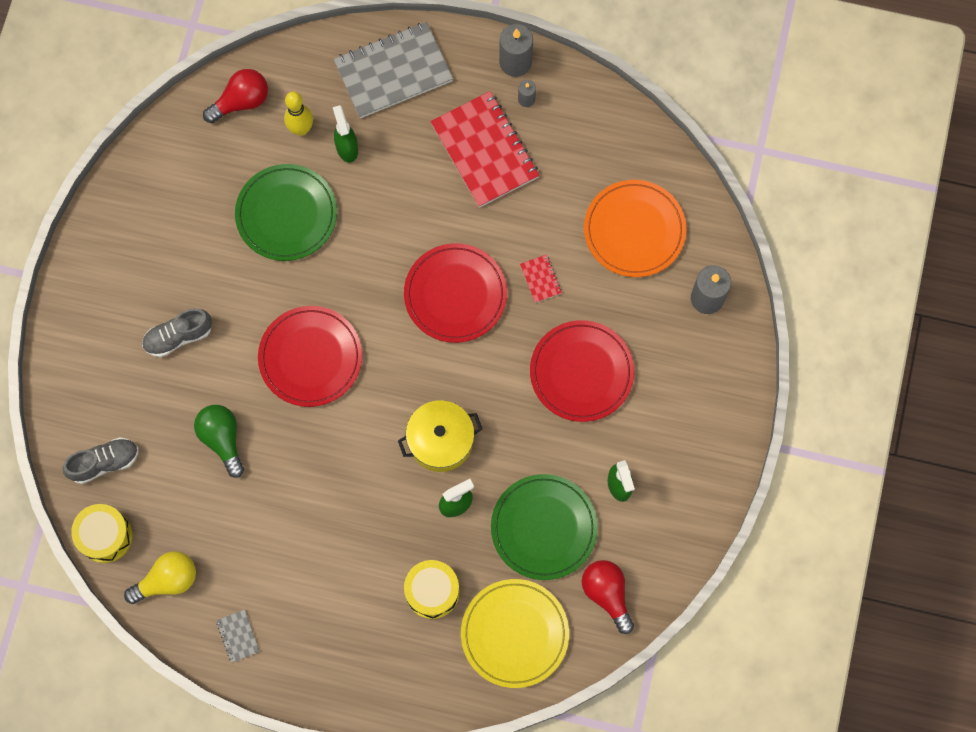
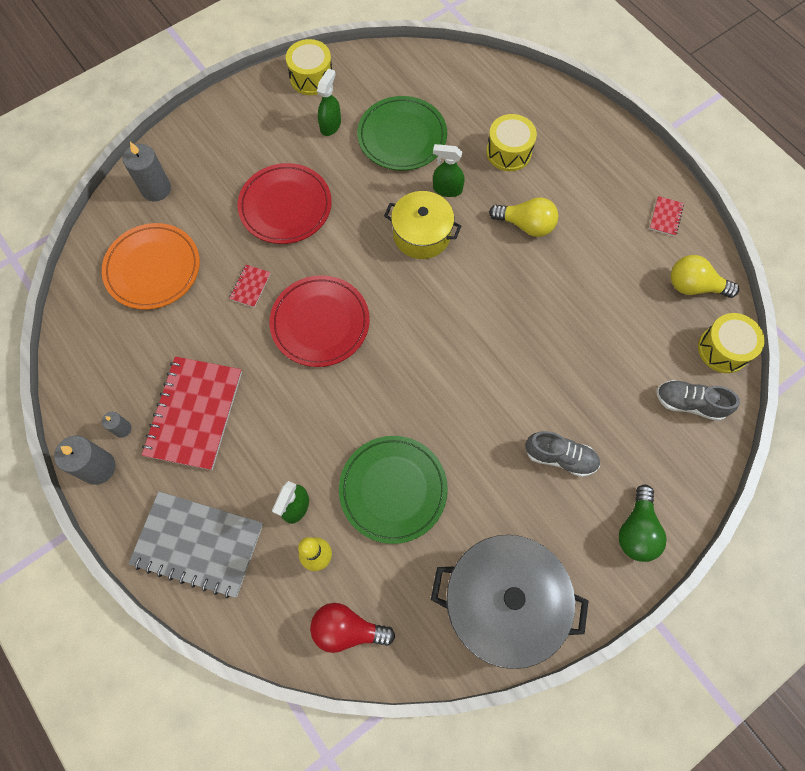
camera: 140 degrees left, 5 degrees down
(146, 200) = (502, 602): none -> grey pot
(222, 439) = (582, 352): green light bulb -> green light bulb (636, 530)
(238, 636) = (665, 217): grey notebook -> red notebook
(310, 357) = (467, 360): red plate -> none
(357, 524) = (526, 225): none -> yellow light bulb
(514, 634) = (476, 95): yellow plate -> none
(607, 594) = (398, 76): red light bulb -> none
(686, 524) = (311, 77): none -> yellow drum

